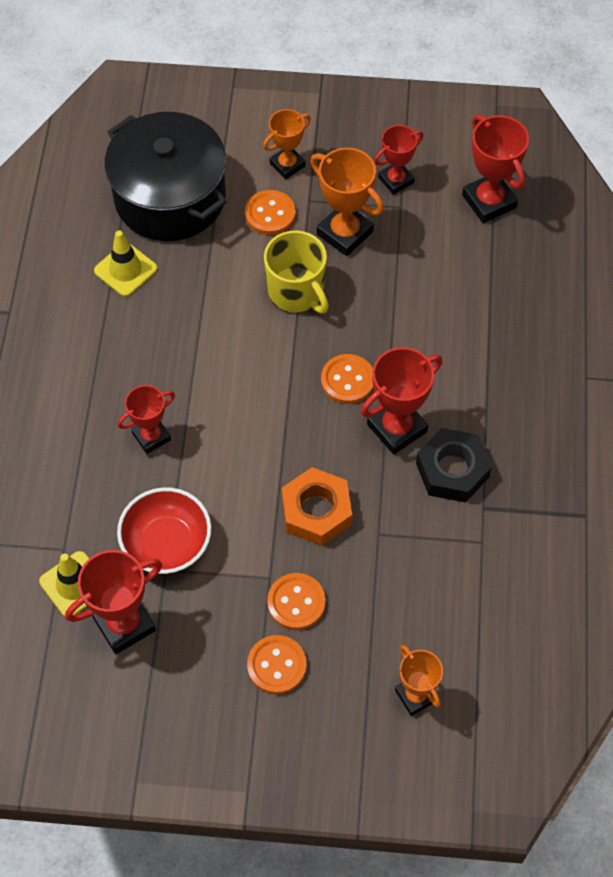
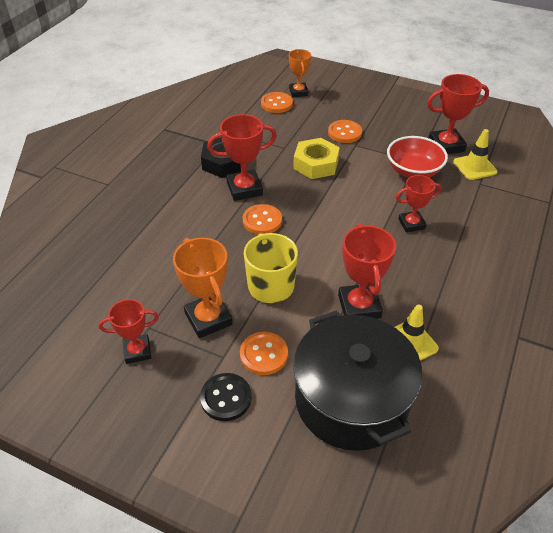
camera: 160 degrees left, 15 degrees down
(276, 665) = (365, 114): orange button -> orange button (276, 104)
(287, 165) = (226, 398): orange trophy -> black button
(316, 511) = (316, 164): orange nut -> yellow nut
(489, 201) = (75, 309): red trophy -> red trophy (359, 306)

